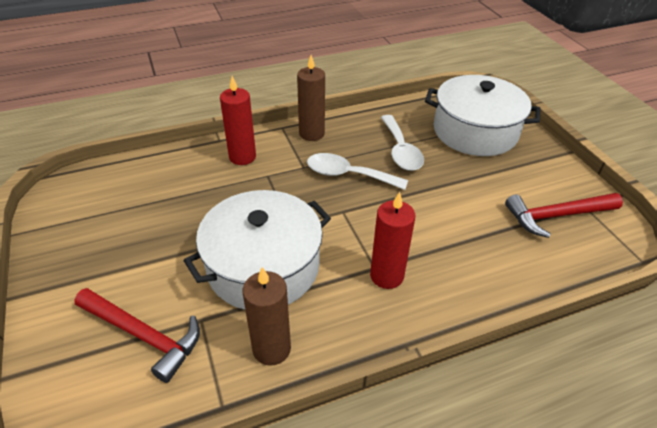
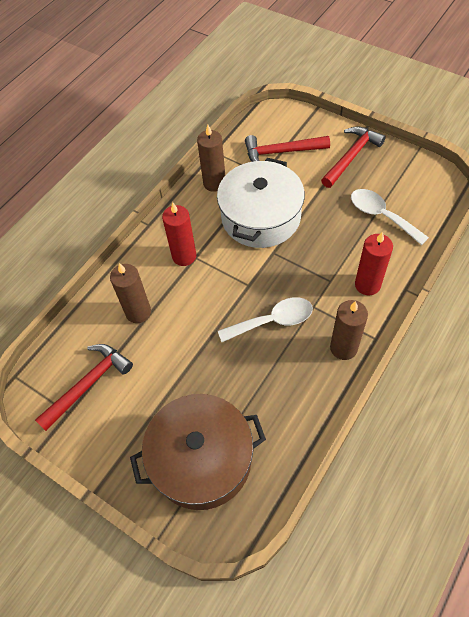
camera: 150 degrees right, 15 degrees up
(85, 271) = (351, 156): none -> red hammer
(400, 150) = (252, 379): white spoon -> white spoon (381, 215)
(475, 131) = (202, 459): white pot -> brown pot
(475, 248) = (138, 312): none -> brown candle

